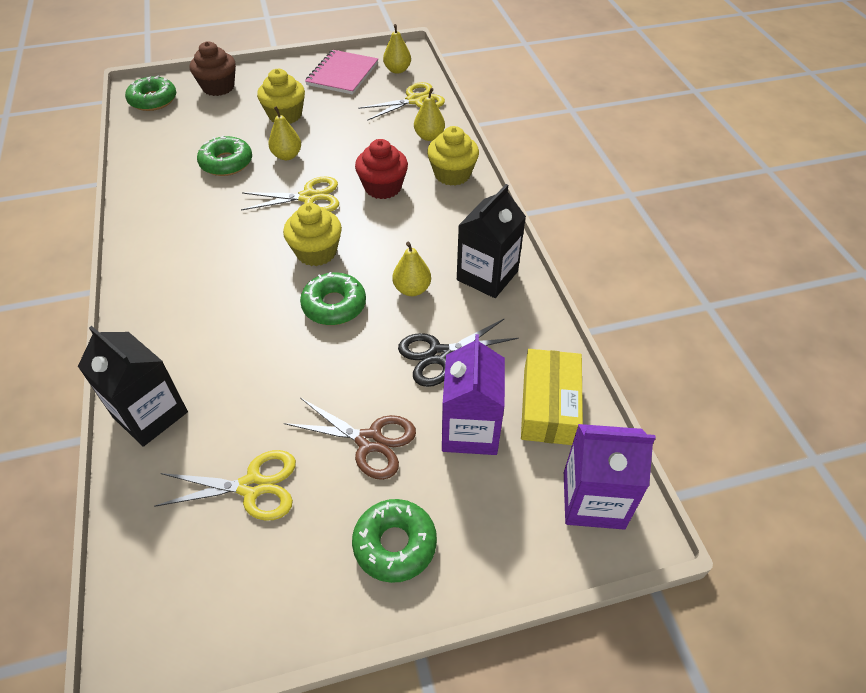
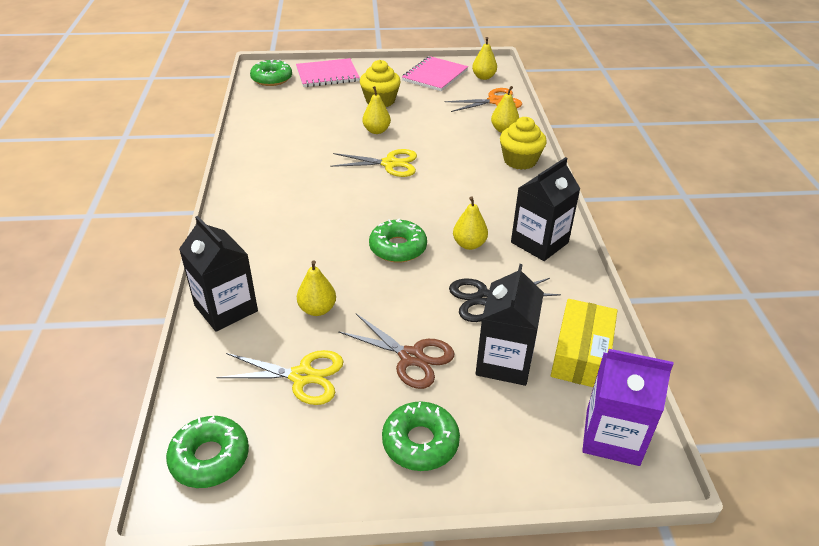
camera: 10 degrees right, 10 degrees down
(218, 87) = (327, 75): brown cupcake -> pink notebook
(226, 163) = (324, 130): green donut -> green donut (210, 458)
(256, 398) = (317, 309): none -> yellow pear
(316, 252) = (389, 205): yellow cupcake -> none
(383, 187) = (456, 163): red cupcake -> none
(415, 100) = (495, 101): yellow scissors -> orange scissors
(470, 430) = (504, 362): purple carton -> black carton

